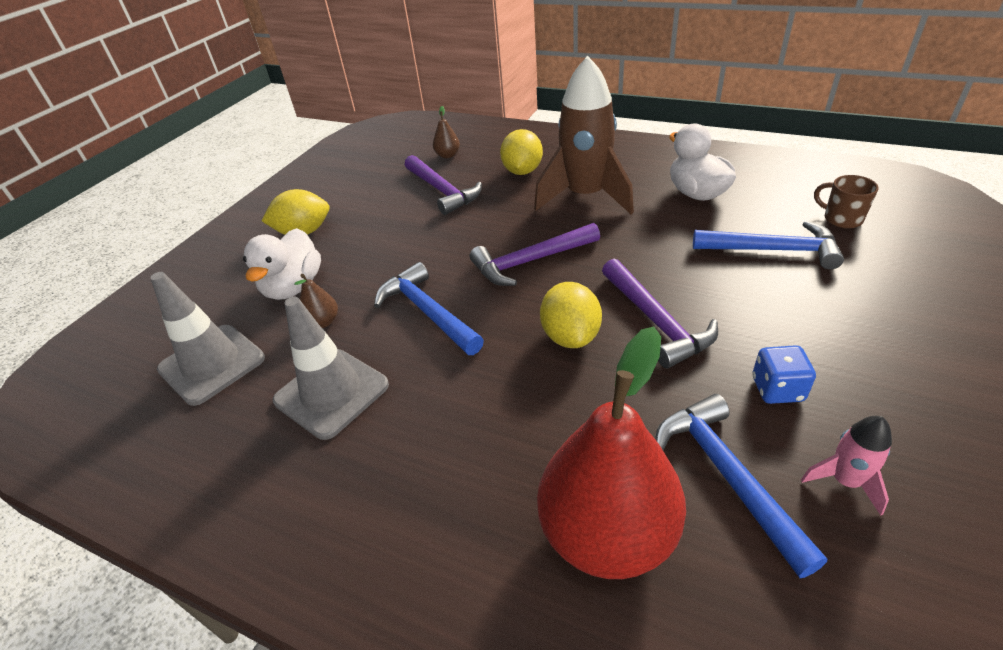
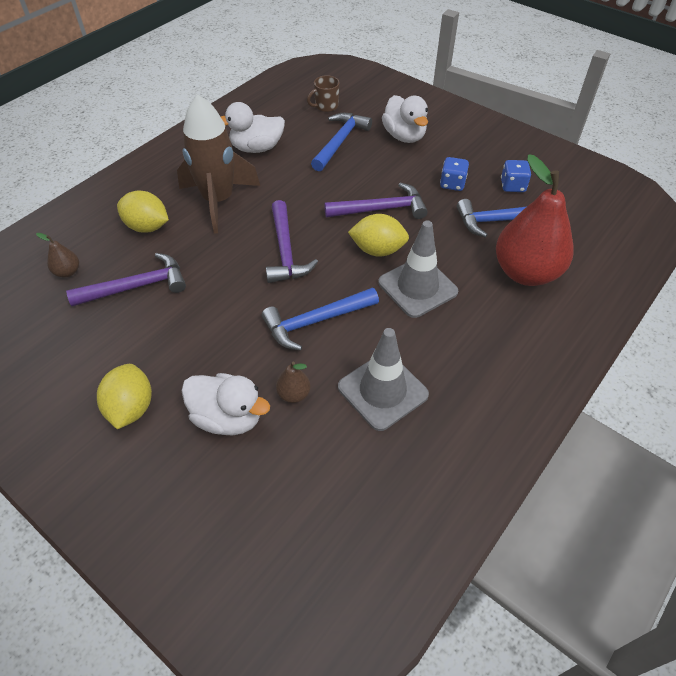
camera: 80 degrees left, 10 degrees up
(212, 364) = (312, 484): grey traffic cone -> grey traffic cone (417, 287)
(845, 481) = (512, 186): pink rocket -> blue dice
(852, 308) = (404, 136): none -> white duck

